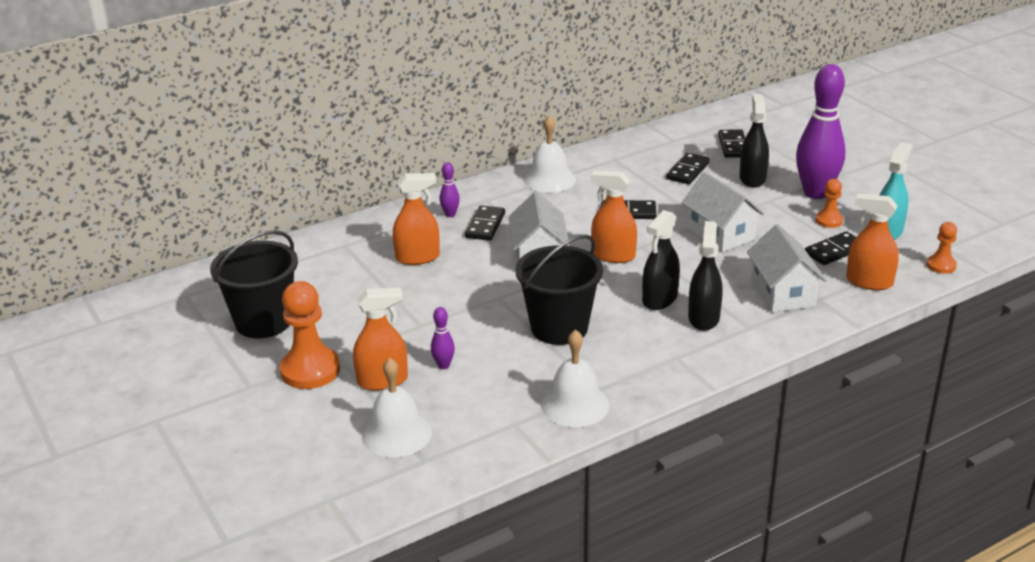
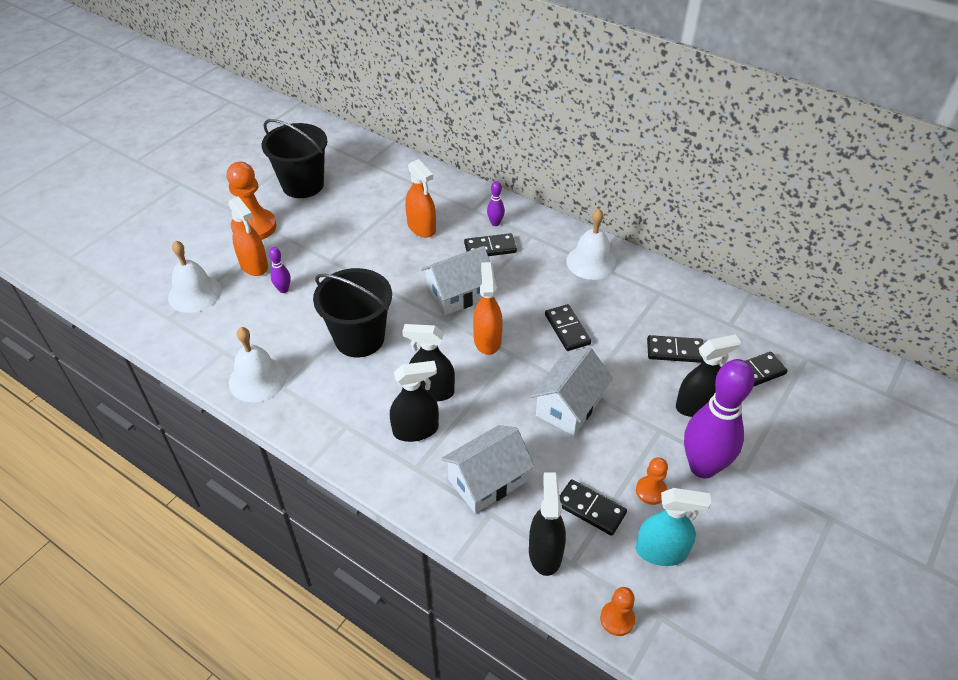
camera: 65 degrees right, 15 degrees up
(869, 282) = (545, 552): orange spray bottle -> black spray bottle

